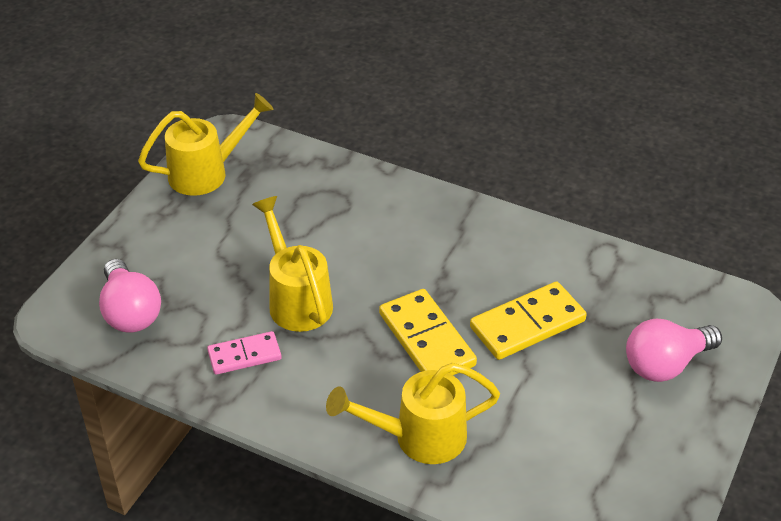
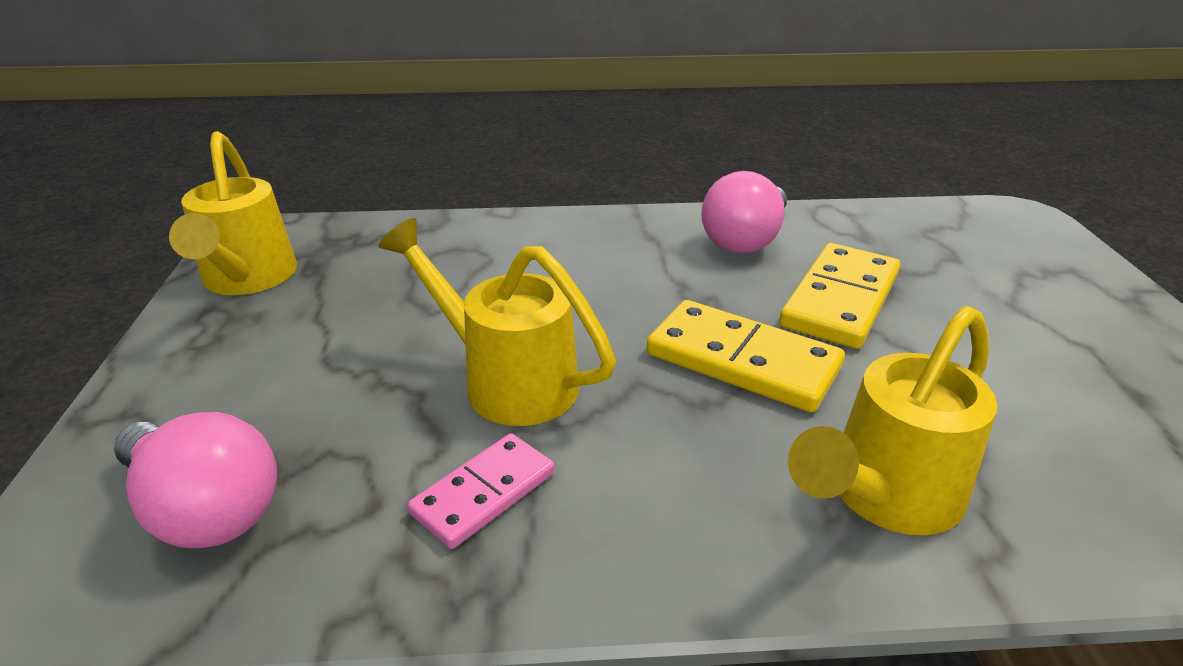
camera: 30 degrees left, 10 degrees down
(207, 172) = (247, 280): yellow watering can -> yellow watering can turned 135 degrees clockwise
(665, 364) = (1031, 285): pink light bulb -> pink light bulb (745, 240)

